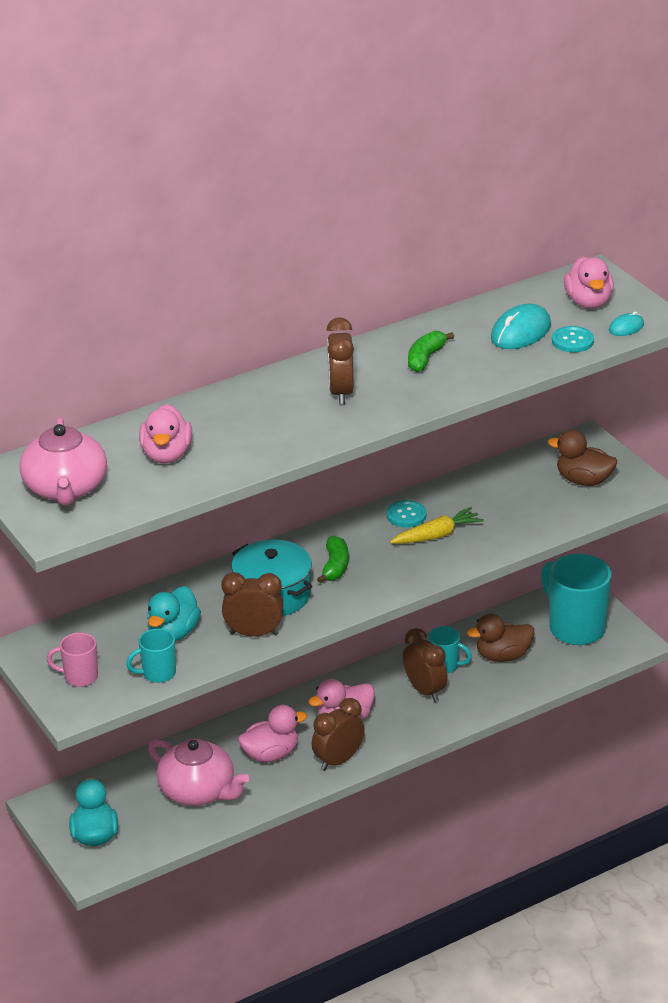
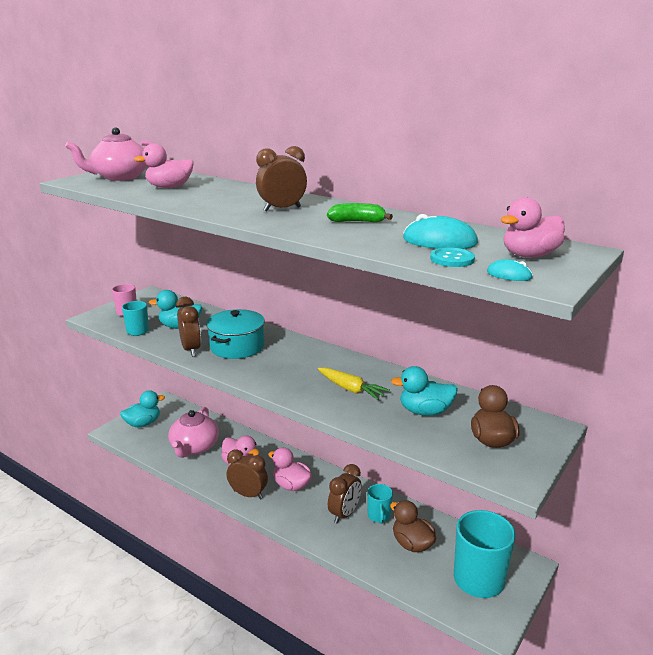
camera: 65 degrees right, 10 degrees down
(335, 566) = (283, 360): green banana -> none
(406, 515) = (365, 372): turquoise button -> none
(512, 501) = (425, 411): none -> turquoise duck

